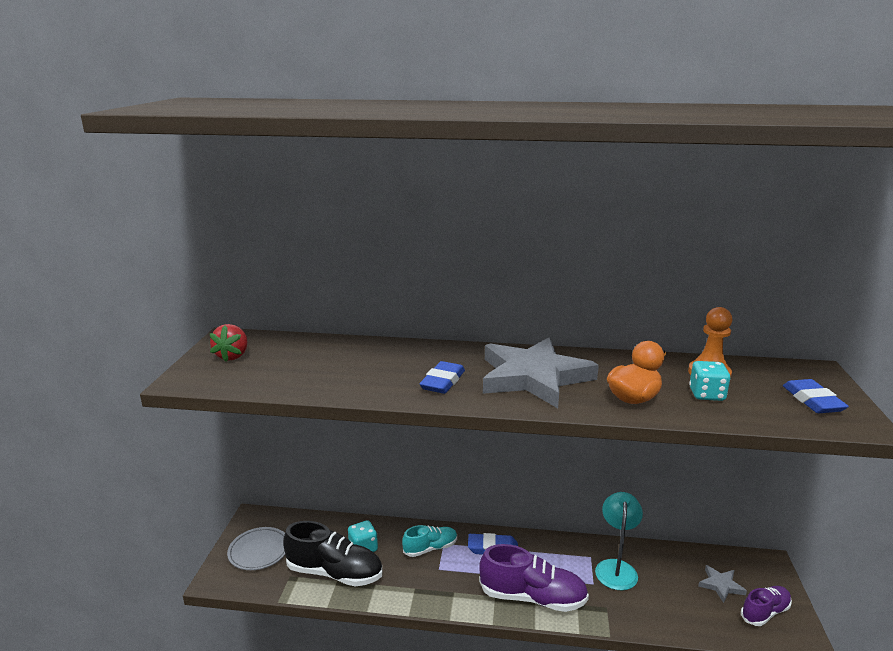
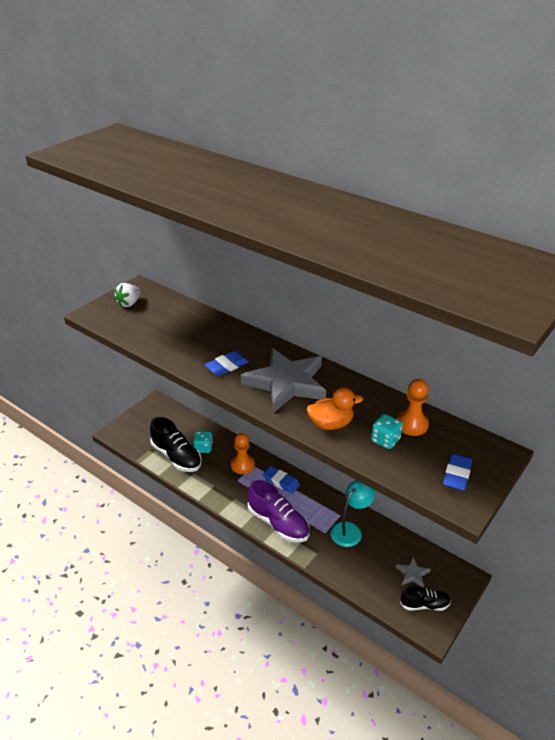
camera: 30 degrees right, 15 degrees up
(232, 356) = (129, 303): red strawberry -> white strawberry
(259, 551) = (145, 425): grey plate -> none
(430, 548) = (242, 465): turquoise shoe -> orange pawn
(765, 612) = (424, 604): purple shoe -> black shoe

